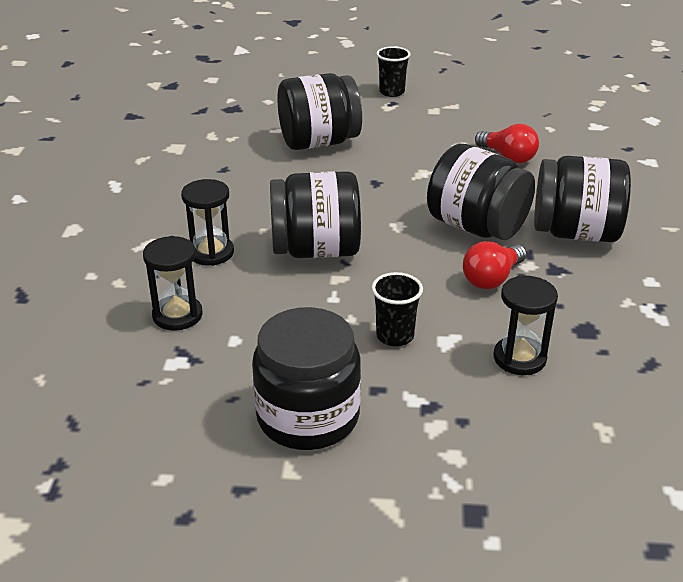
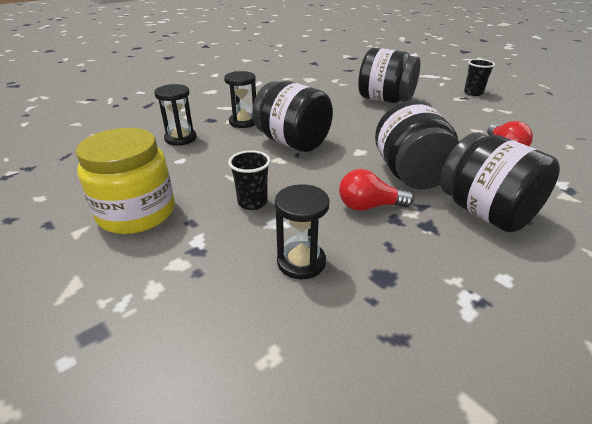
camera: 45 degrees right, 0 degrees up
(308, 417) = (137, 213): black jar -> yellow jar

